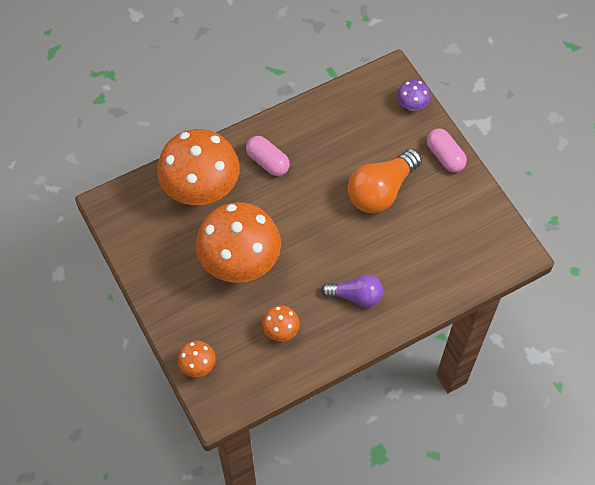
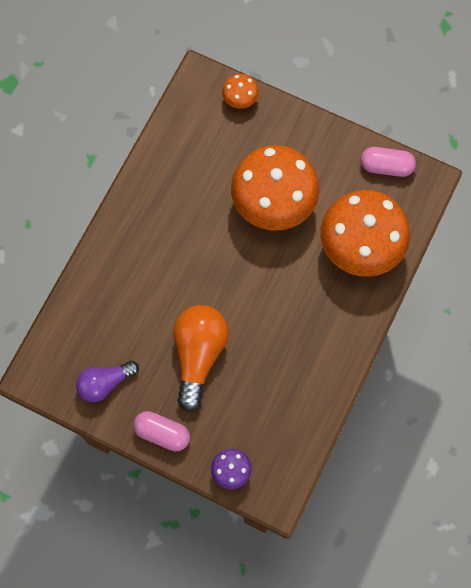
camera: 145 degrees right, 10 degrees up
(268, 162) = (322, 315): pink capsule -> pink capsule (386, 167)
(281, 330) = (195, 169): orange mushroom -> none
(356, 296) = (153, 239): purple light bulb -> purple light bulb (105, 383)

